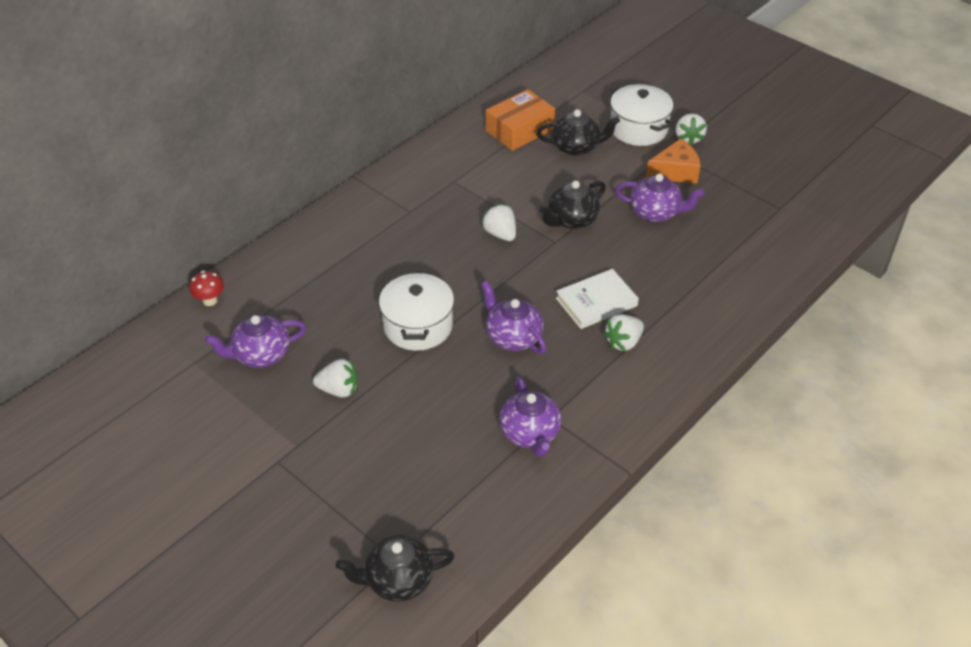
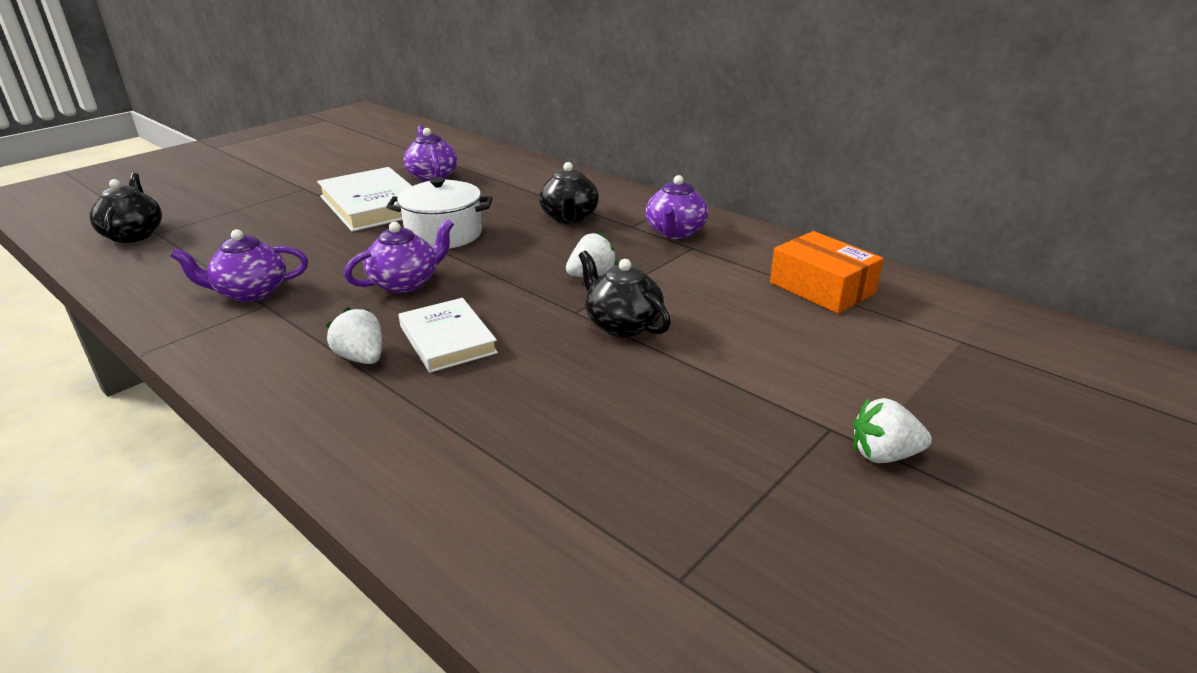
camera: 90 degrees right, 15 degrees down
(210, 301) = (505, 157): red mushroom -> none
(339, 390) = (373, 205): white strawberry -> white book
(576, 147) = (799, 332): black teapot -> black teapot (569, 217)
(638, 129) = (883, 395): white pot -> none
(655, 212) = (646, 401): purple teapot -> purple teapot (675, 232)
(675, 172) = (767, 430): orange cheese -> none

